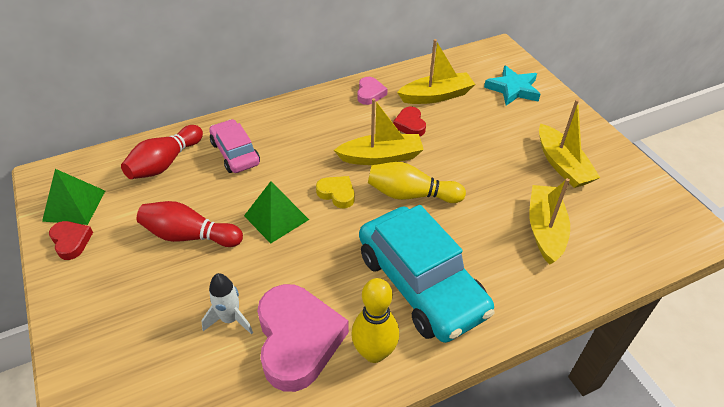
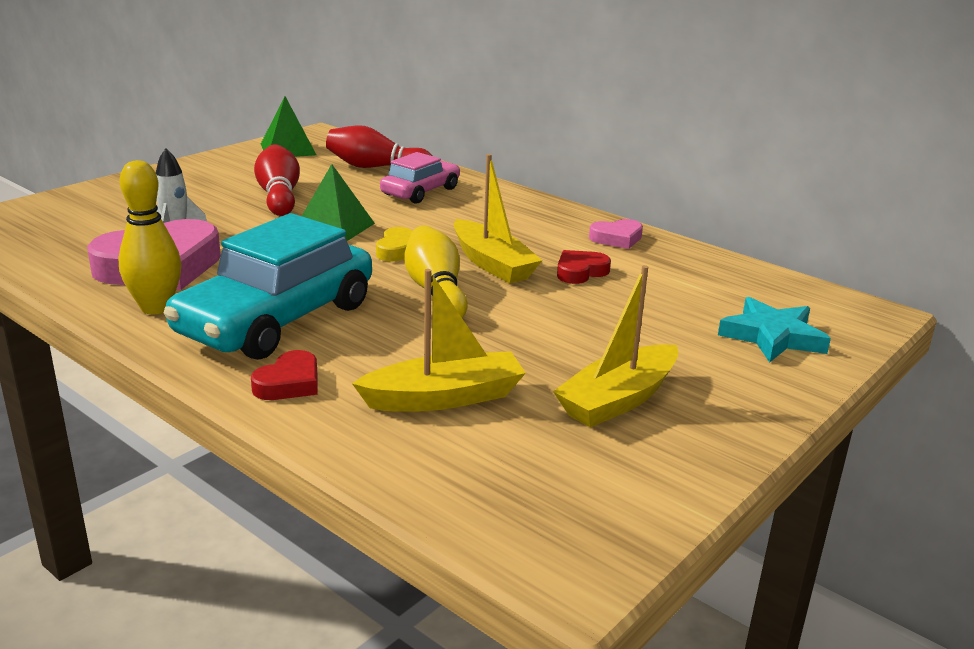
camera: 65 degrees right, 20 degrees down
(71, 241) = (242, 158): red heart -> red heart (289, 383)
(436, 96) = (670, 280): yellow boat -> none

